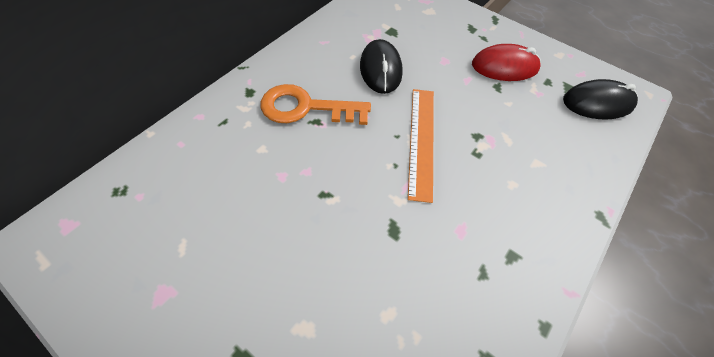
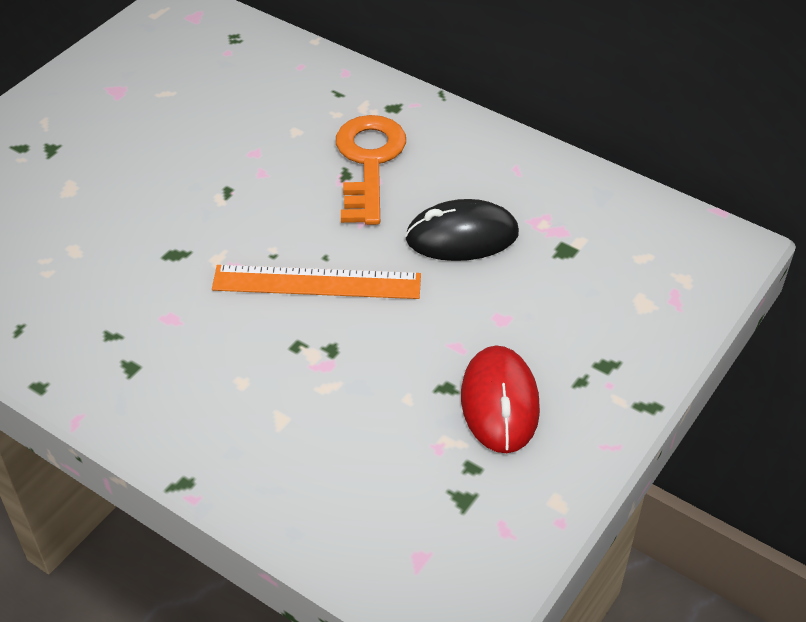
camera: 90 degrees right, 10 degrees down
(597, 103) = (423, 536): black mouse -> none

